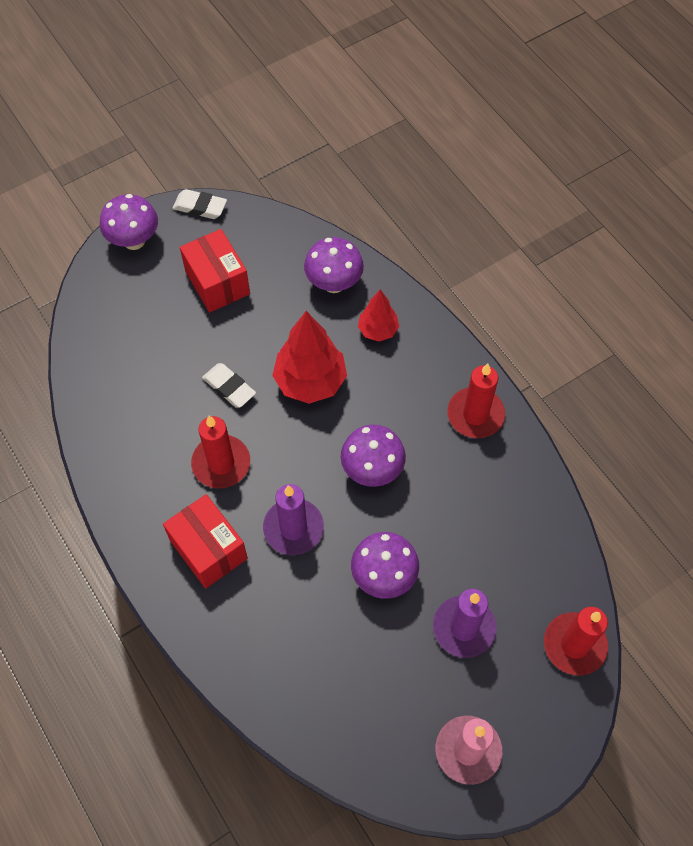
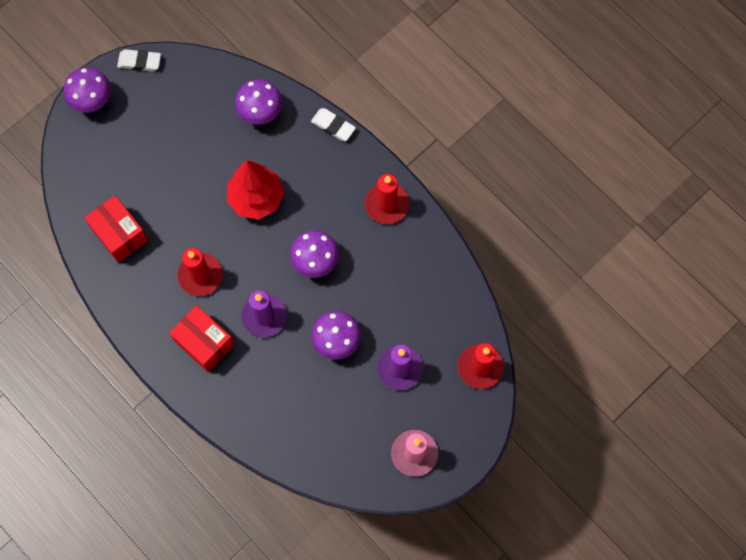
camera: 10 degrees left, 10 degrees up
(217, 283) = (167, 127): red box -> red box (119, 234)
(229, 388) = (194, 214): white eraser -> white eraser (333, 126)
(378, 330) = (301, 147): red tree -> none

